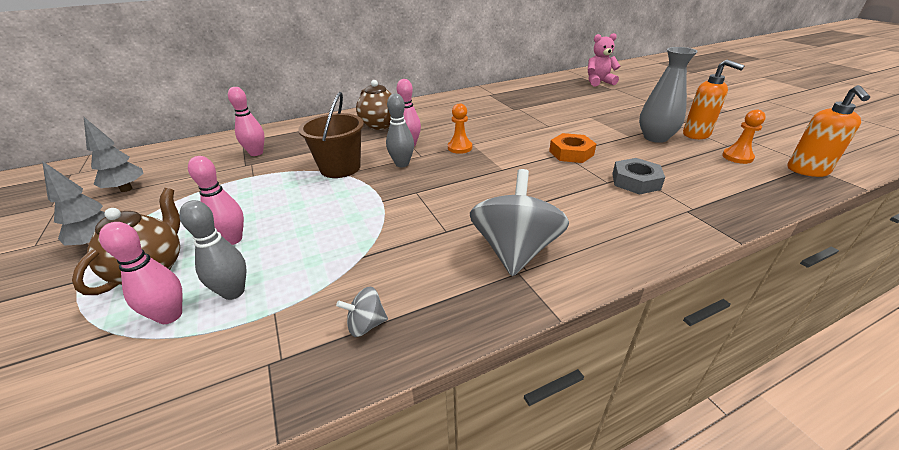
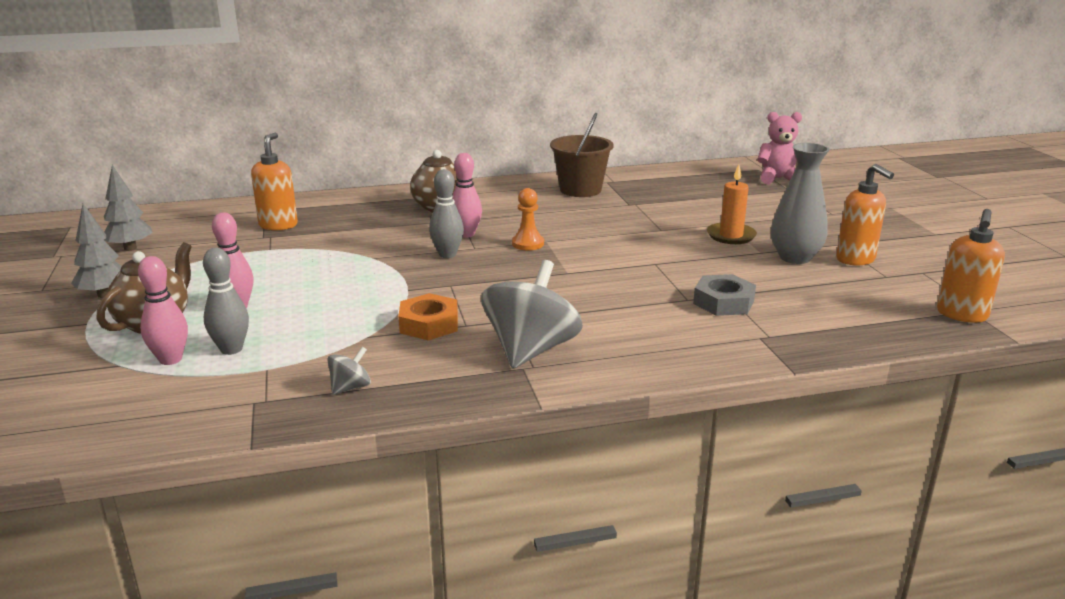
camera: 10 degrees right, 10 degrees down
(256, 153) = (278, 225): pink bowling pin -> orange soap dispenser
(340, 168) = (372, 251): brown bucket -> brown bucket (580, 190)
(366, 324) = (350, 387): grey spinning top -> grey spinning top turned 135 degrees clockwise
(571, 153) = (666, 264): orange nut -> orange nut (429, 324)
(599, 125) = (731, 236): none -> orange candle
(737, 157) = (884, 290): orange pawn -> none

